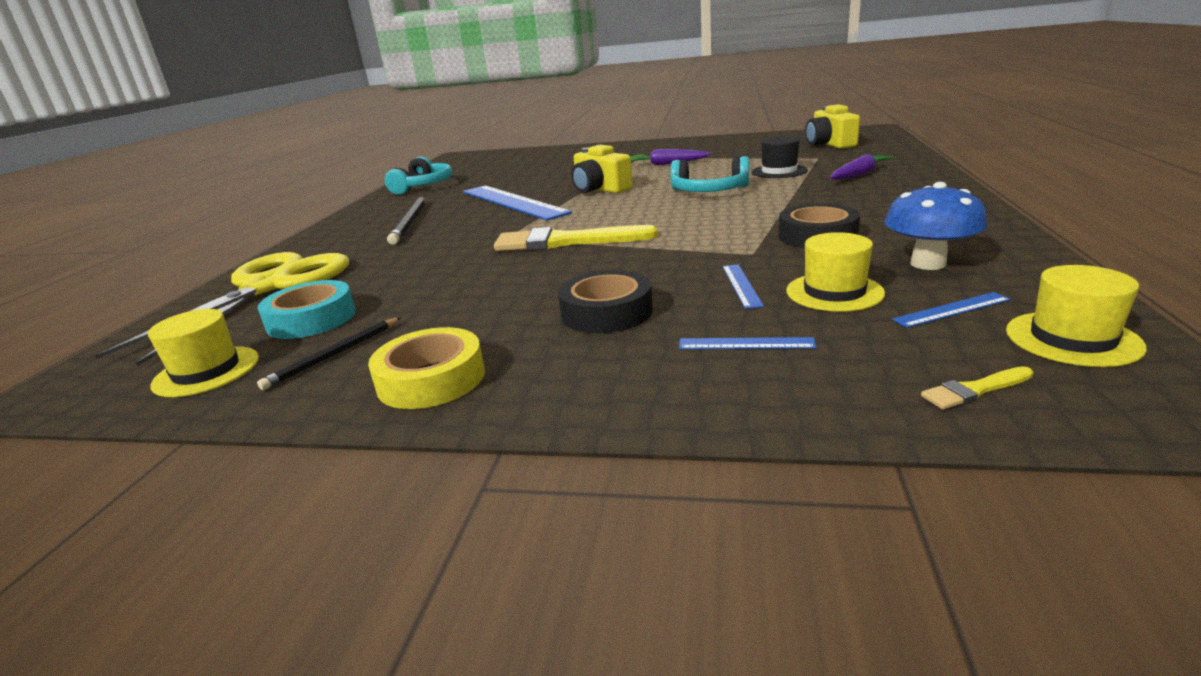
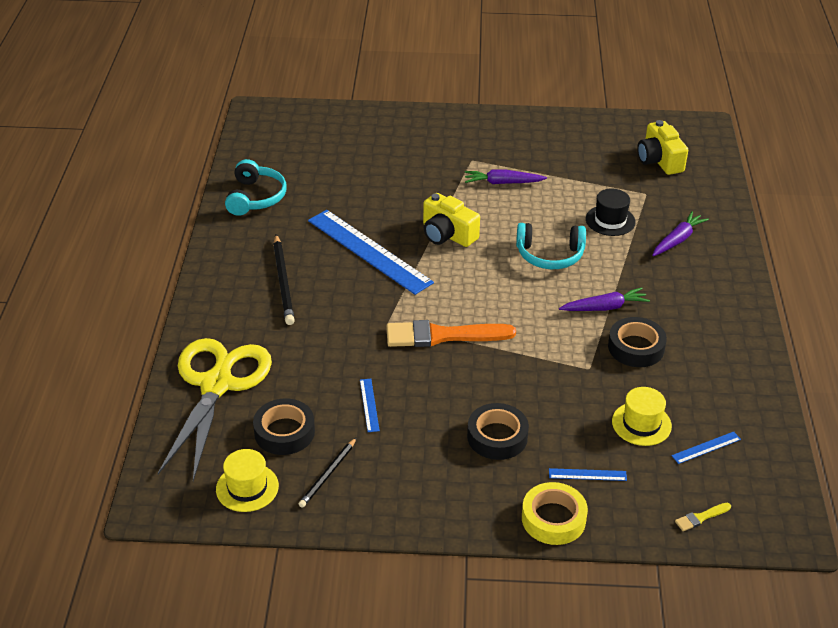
camera: 10 degrees left, 15 degrees up
(311, 319) = (284, 432): turquoise tape -> black tape
(431, 379) = (405, 500): yellow tape -> yellow tape (553, 519)
(566, 242) = (443, 336): yellow brush -> orange brush
(741, 285) = (583, 411): blue ruler -> blue ruler (369, 405)
(773, 214) = (604, 307): none -> purple carrot
(928, 264) = (703, 394): blue mushroom -> none
(1072, 339) = (760, 478): yellow hat -> none

